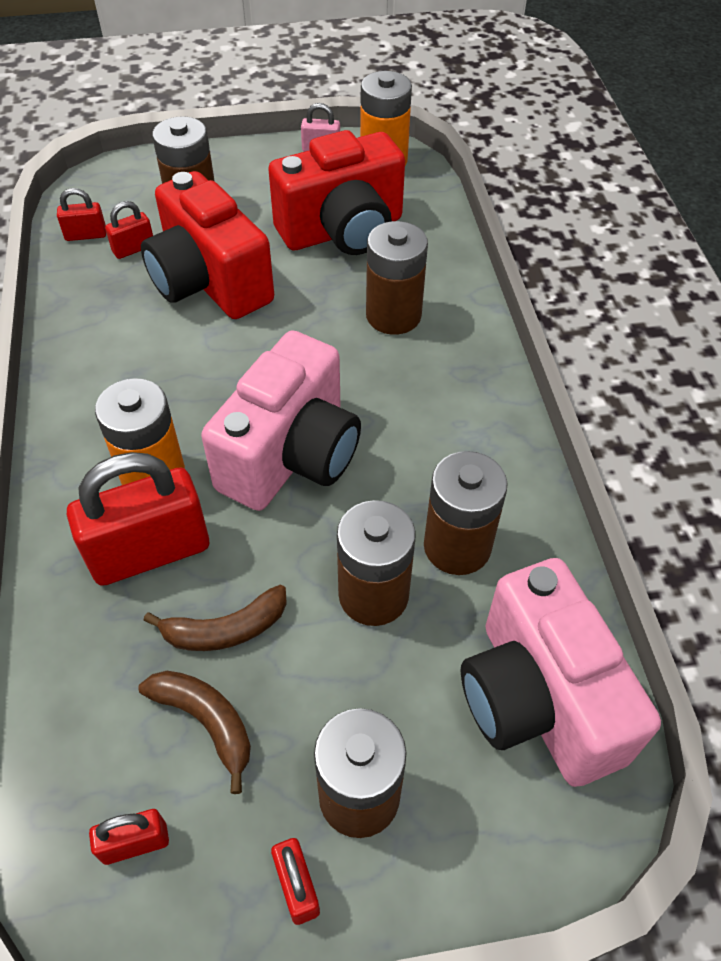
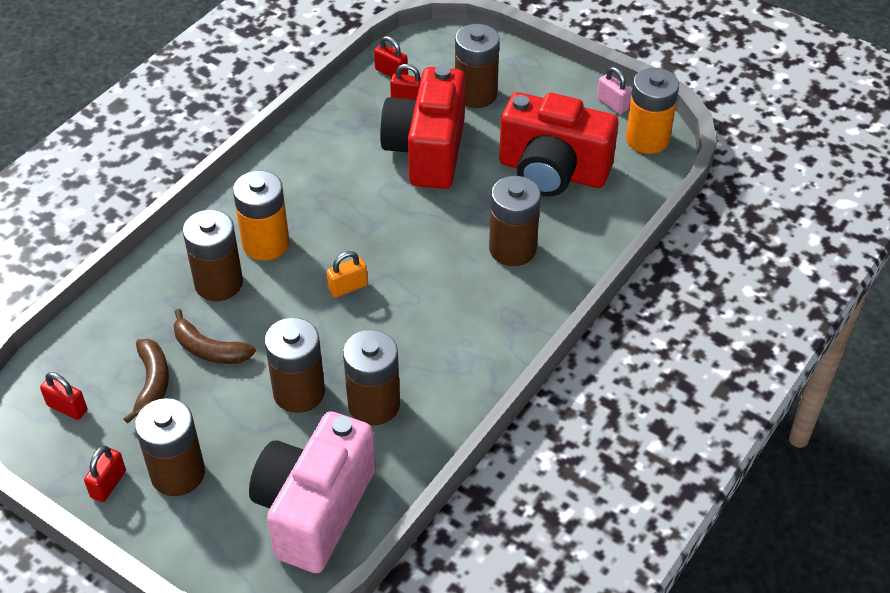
camera: 45 degrees right, 5 degrees down
(150, 552) = (218, 283): red padlock -> brown battery
(291, 455) = (348, 287): pink camera -> orange padlock

